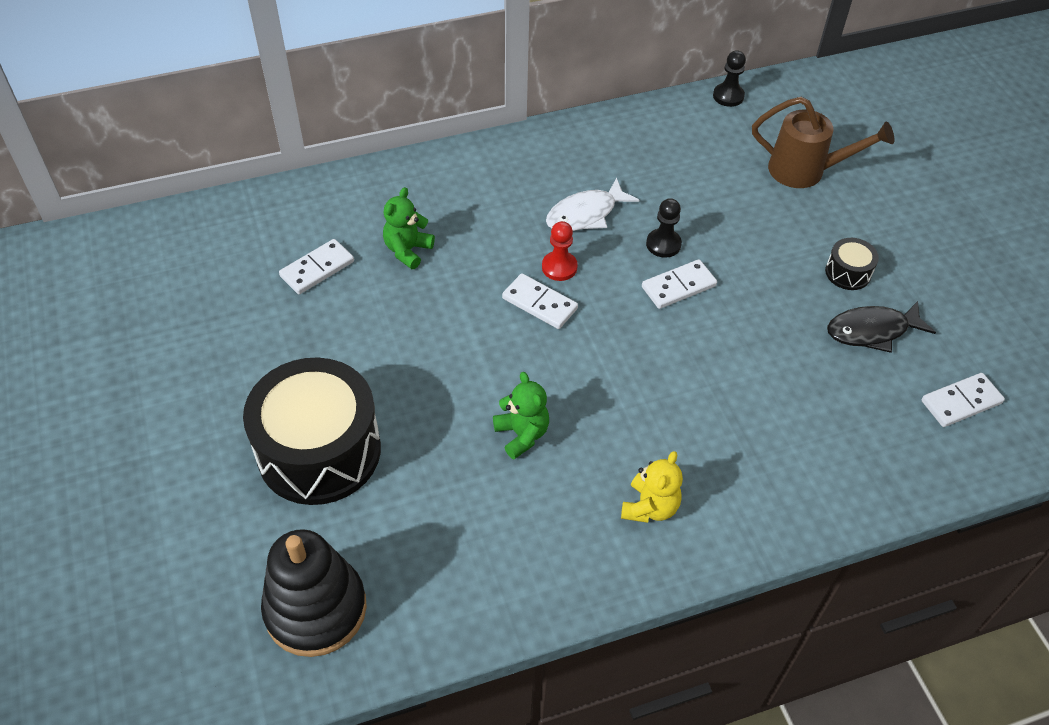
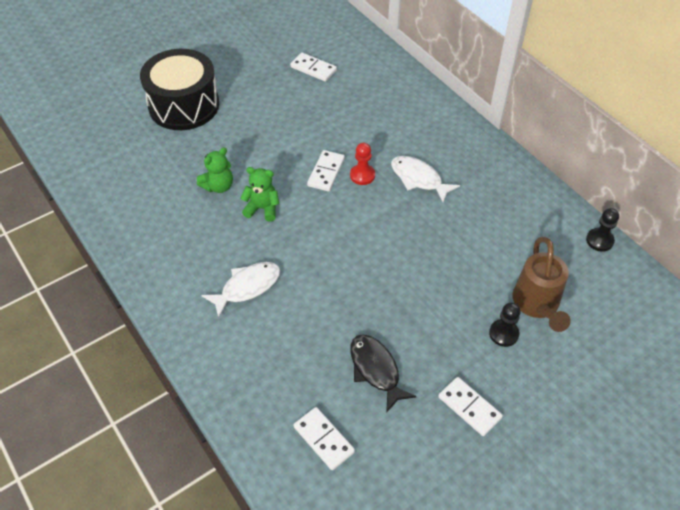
camera: 75 degrees right, 0 degrees up
(316, 609) = (87, 131): black stacking toy -> none
(407, 250) = (345, 102): green teddy bear -> green teddy bear (262, 208)
(650, 507) = (180, 258): yellow teddy bear -> none
(663, 244) = (409, 227): black pawn -> black pawn (503, 334)
(678, 286) = (372, 242): white domino -> white domino (469, 407)
(722, 434) = (247, 287): none -> white fish
(848, 273) = (432, 347): black drum -> none

